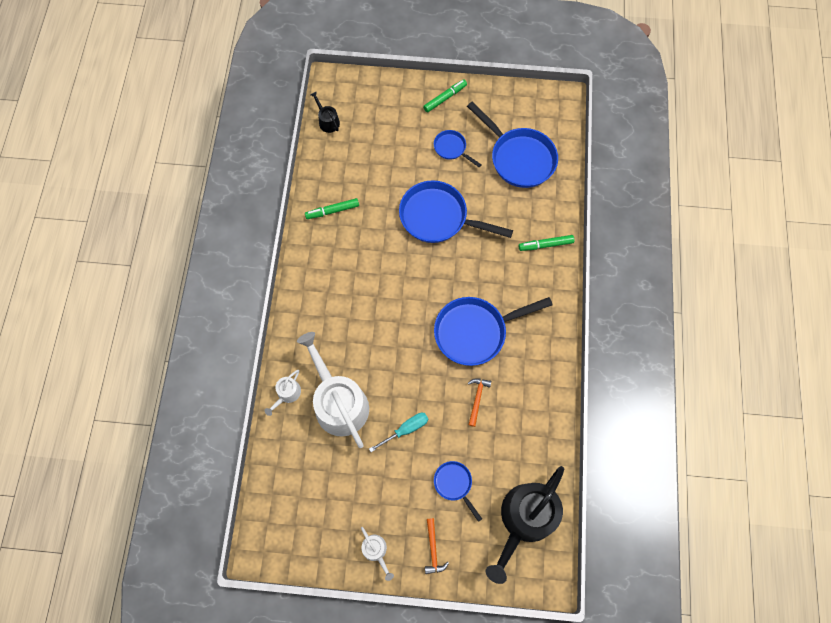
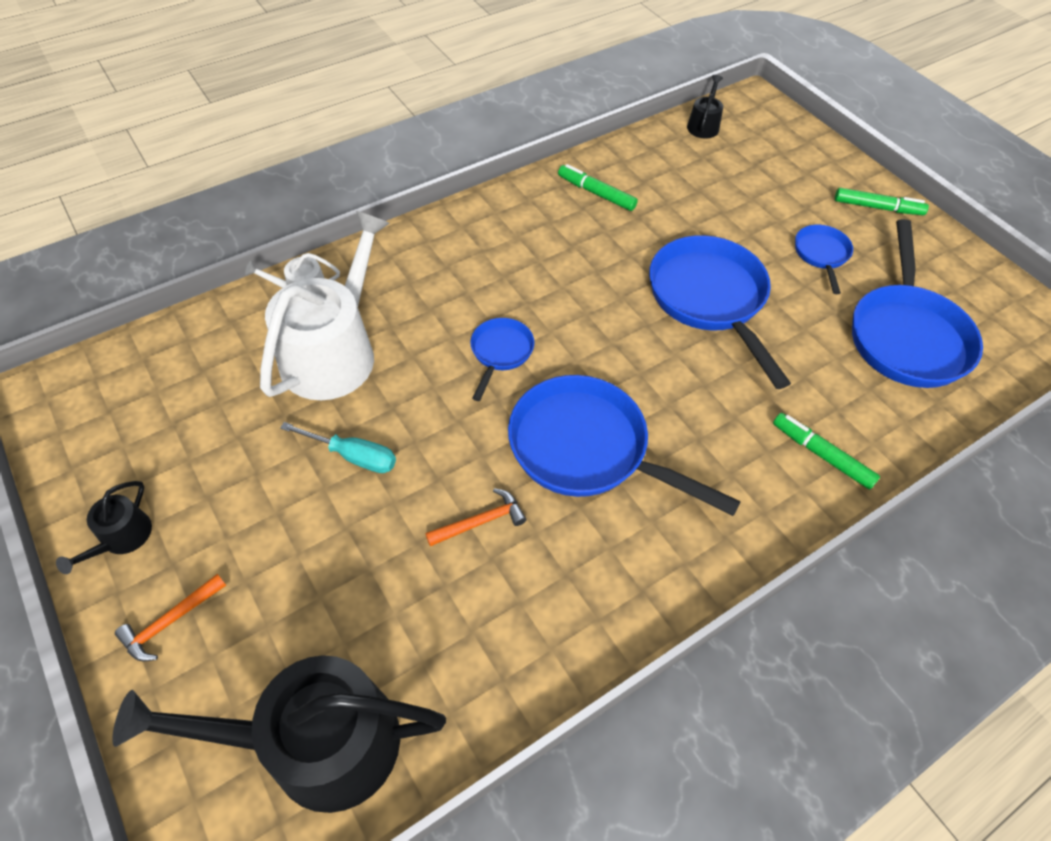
camera: 50 degrees right, 15 degrees down
(376, 551) = (121, 538): white watering can -> black watering can
(454, 484) = (309, 580): blue pan -> blue pan (500, 353)

